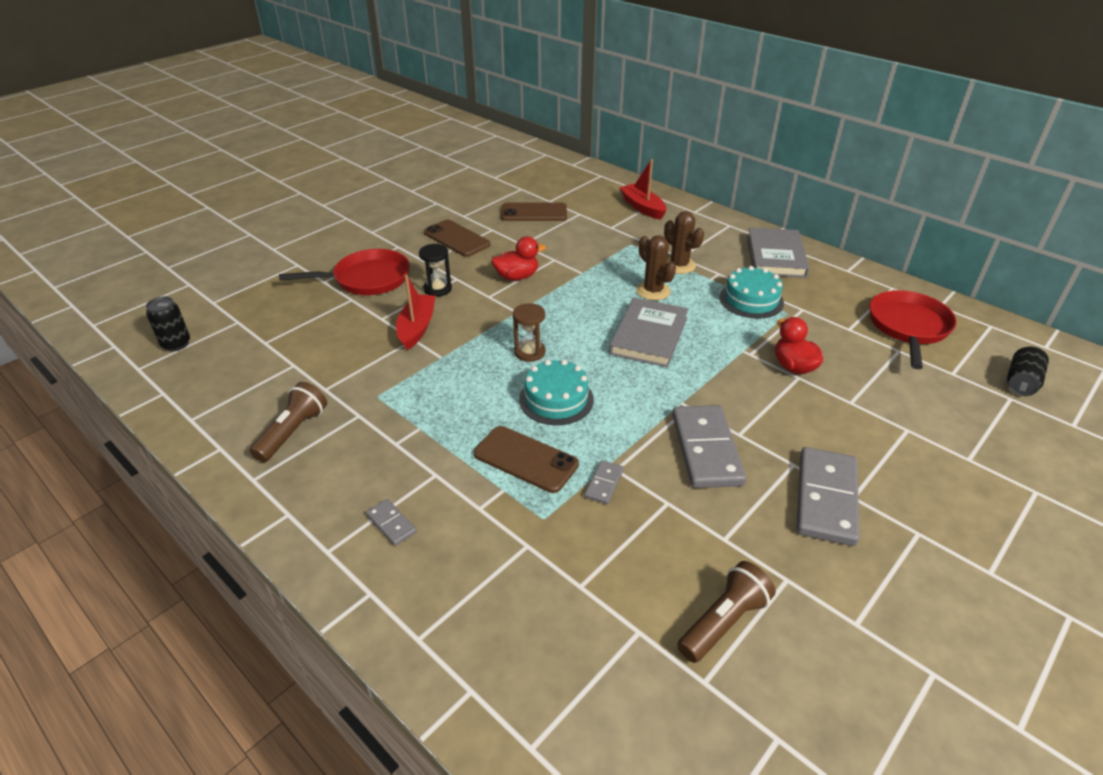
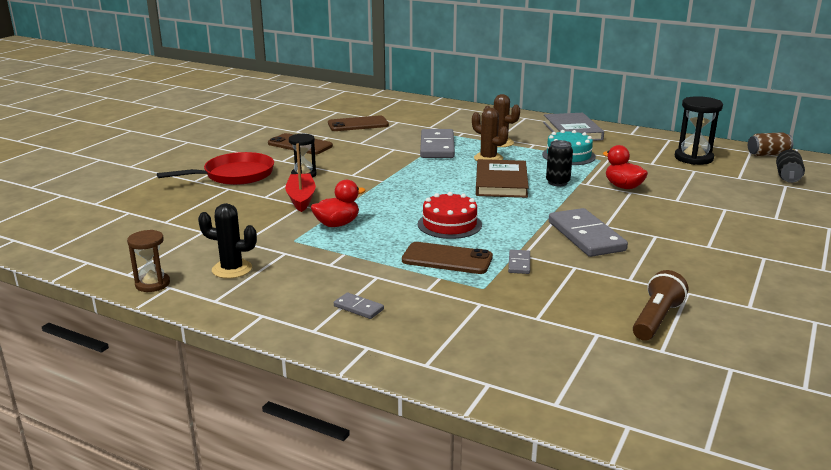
camera: 15 degrees left, 15 degrees down
(176, 344) = (77, 232): black can -> black can (557, 182)
(293, 432) = (232, 269): brown flashlight -> black cactus
(517, 277) = (369, 161): red duck -> red duck (337, 224)
(529, 352) = (409, 201): brown hourglass -> brown hourglass (152, 284)
(556, 399) = (449, 224): turquoise cake -> red cake
(642, 207) = (448, 114): red boat -> none
(648, 336) = (501, 182): grey book -> brown book
(825, 498) = (689, 249): grey domino -> grey domino (437, 147)
(908, 327) = (693, 158): red pan -> black hourglass
(1012, 334) = (768, 154): none -> brown can

